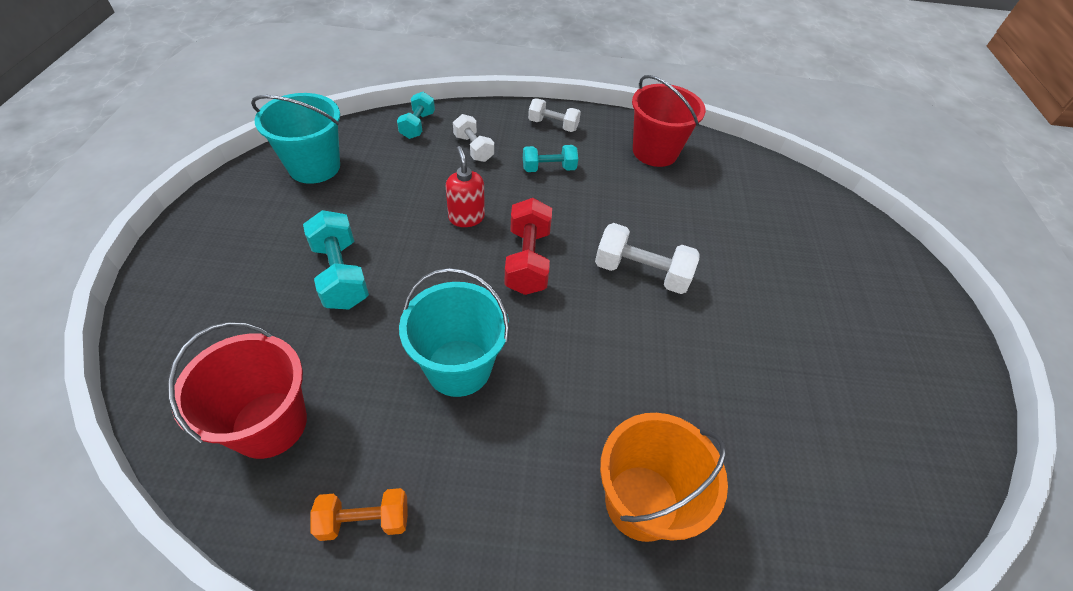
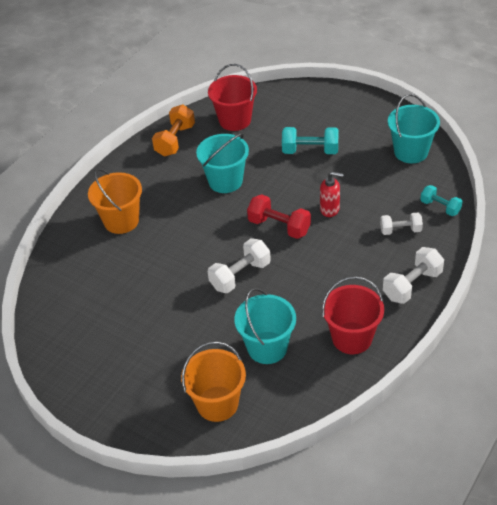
camera: 125 degrees right, 5 degrees down
(364, 520) = (175, 140): orange dumbbell -> orange dumbbell, size x1.52
(549, 168) = (359, 264): turquoise dumbbell -> none
(553, 125) = (412, 285): white dumbbell -> white dumbbell, size x1.52
(722, 211) = (267, 347): none -> turquoise bucket
(824, 229) = (217, 404): none -> orange bucket

